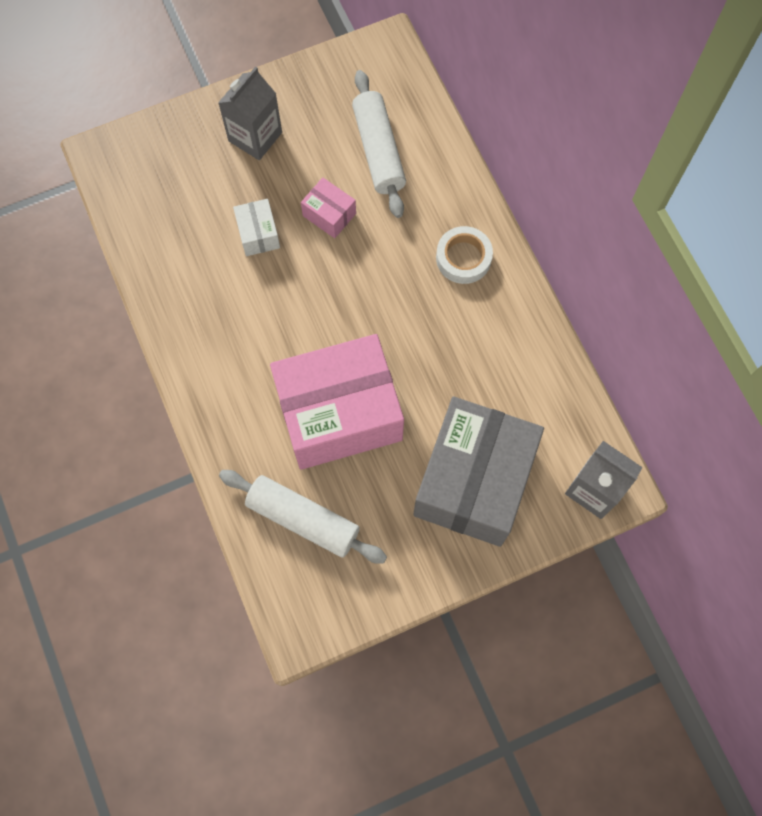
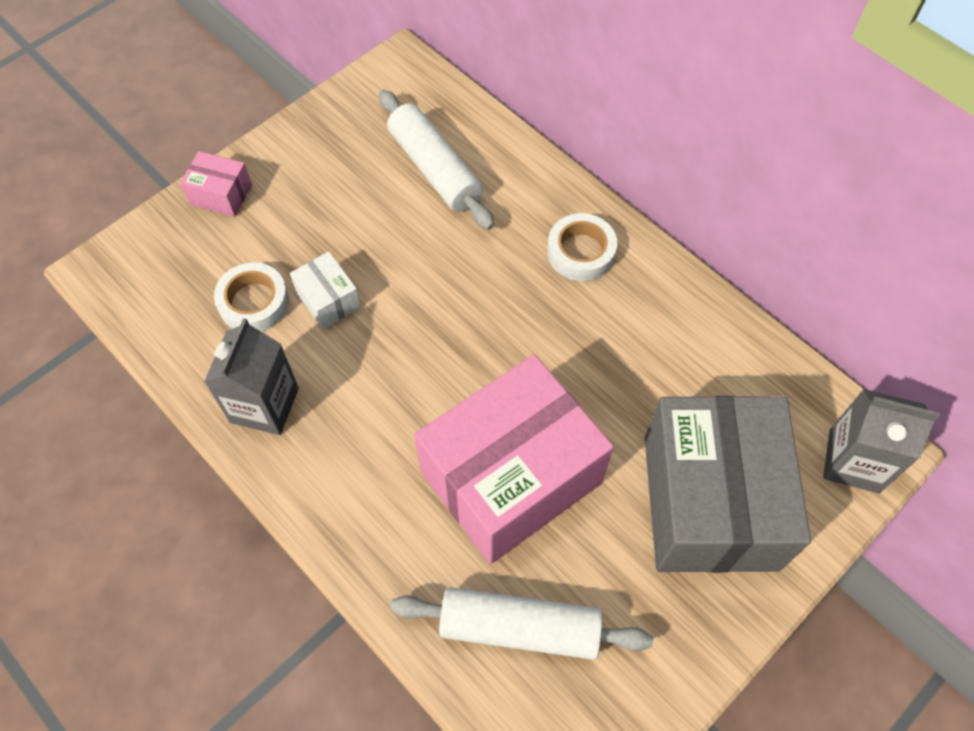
camera: 20 degrees left, 10 degrees down
(203, 218) = (254, 302): none -> white tape
(255, 137) = (284, 196): grey carton -> grey carton (264, 405)
(329, 215) = (405, 253): pink box -> pink box (221, 194)

